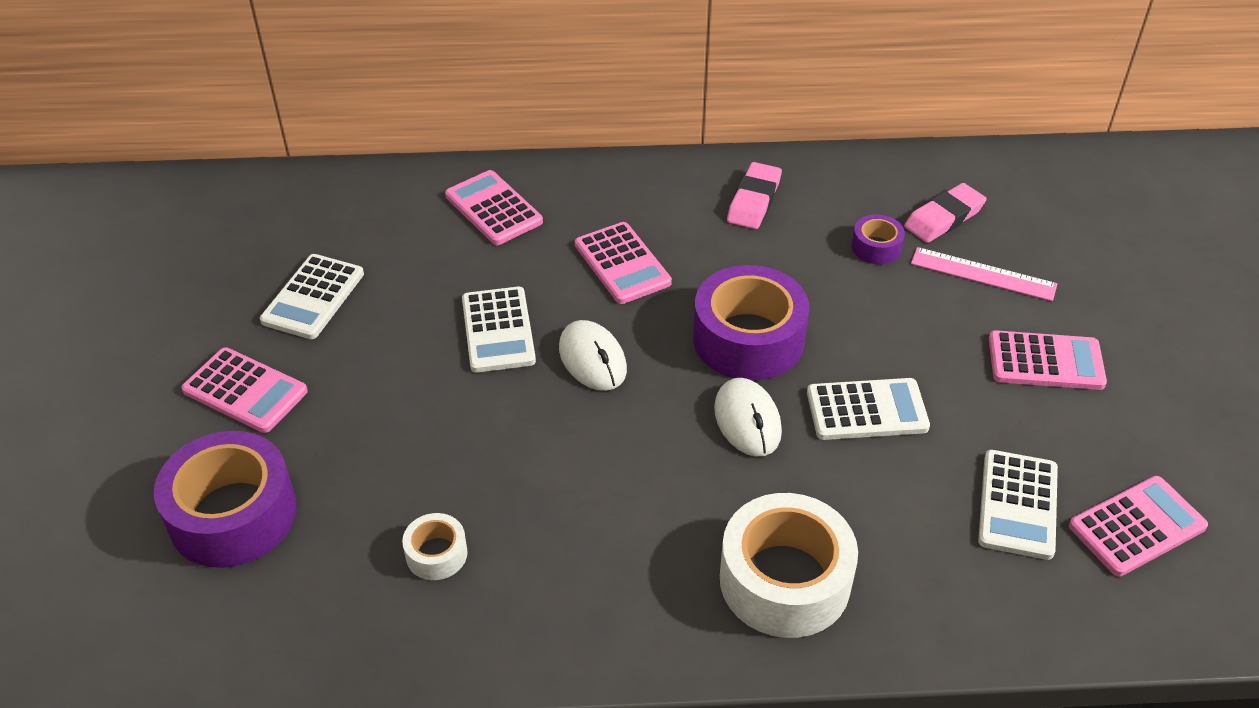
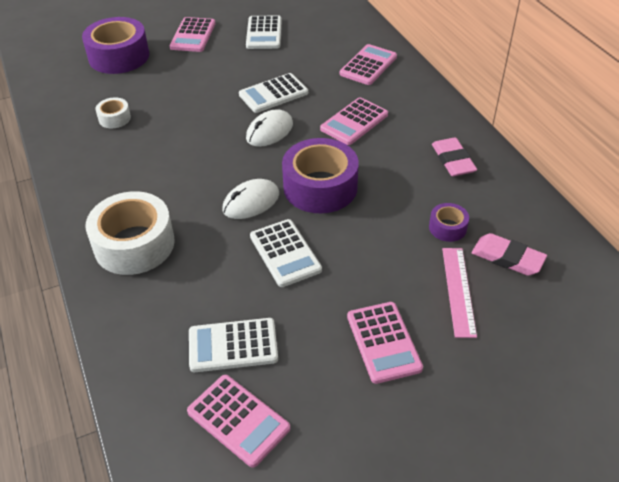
camera: 70 degrees right, 0 degrees up
(313, 297) = (264, 33): white calculator -> white calculator turned 90 degrees counterclockwise
(754, 200) = (453, 160): pink eraser -> pink eraser turned 75 degrees clockwise

